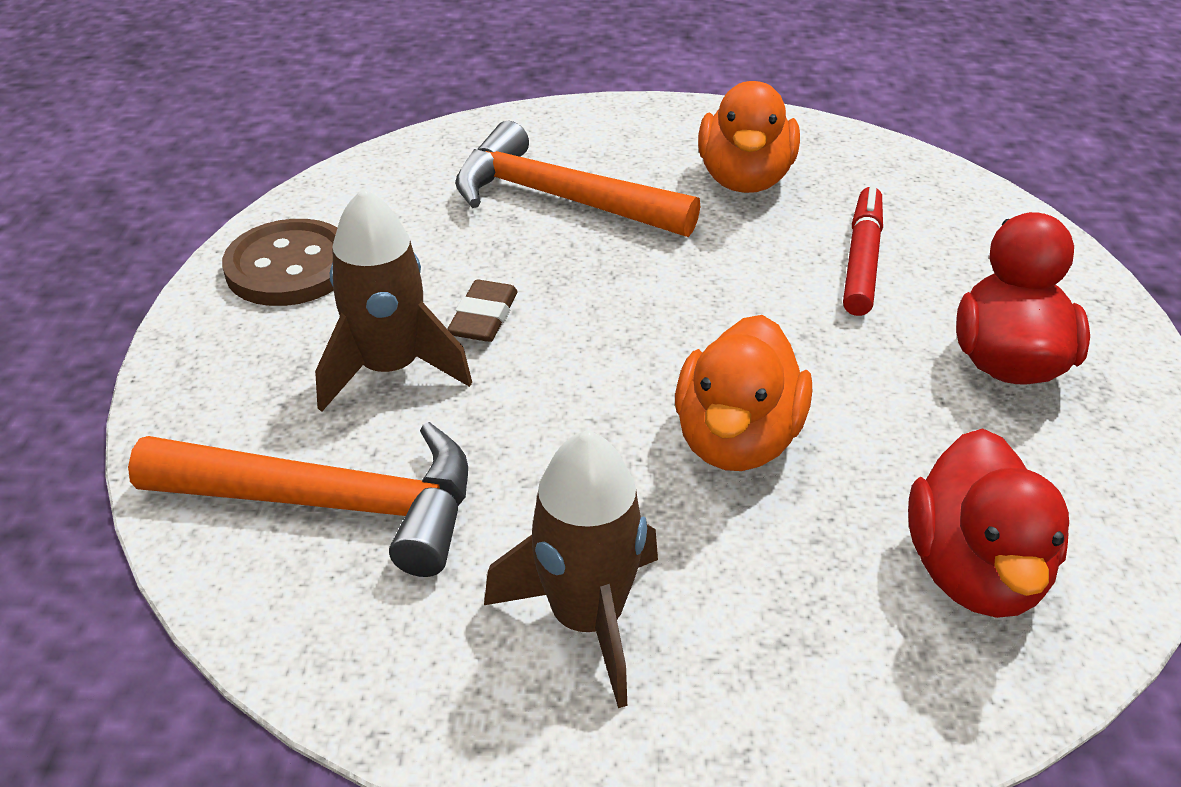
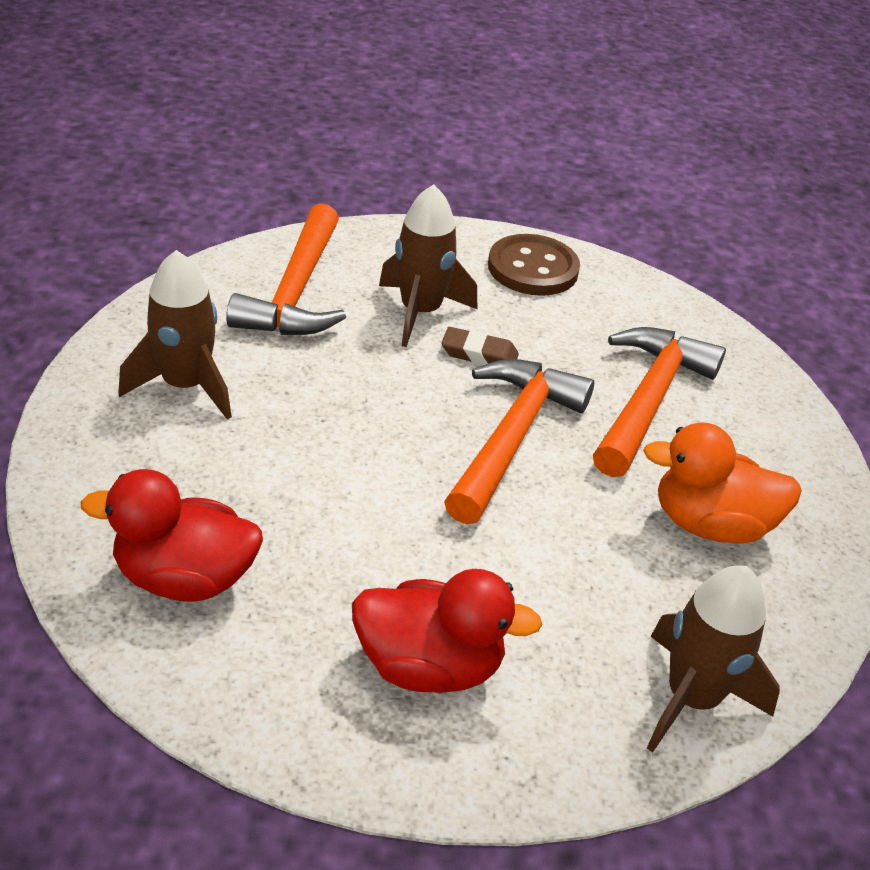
camera: 85 degrees right, 0 degrees up
(643, 296) = (512, 438): none -> orange hammer
(737, 440) = (337, 470): orange duck -> none
(861, 260) = (581, 589): red marker -> none
(965, 209) = (692, 698): none -> brown rocket

